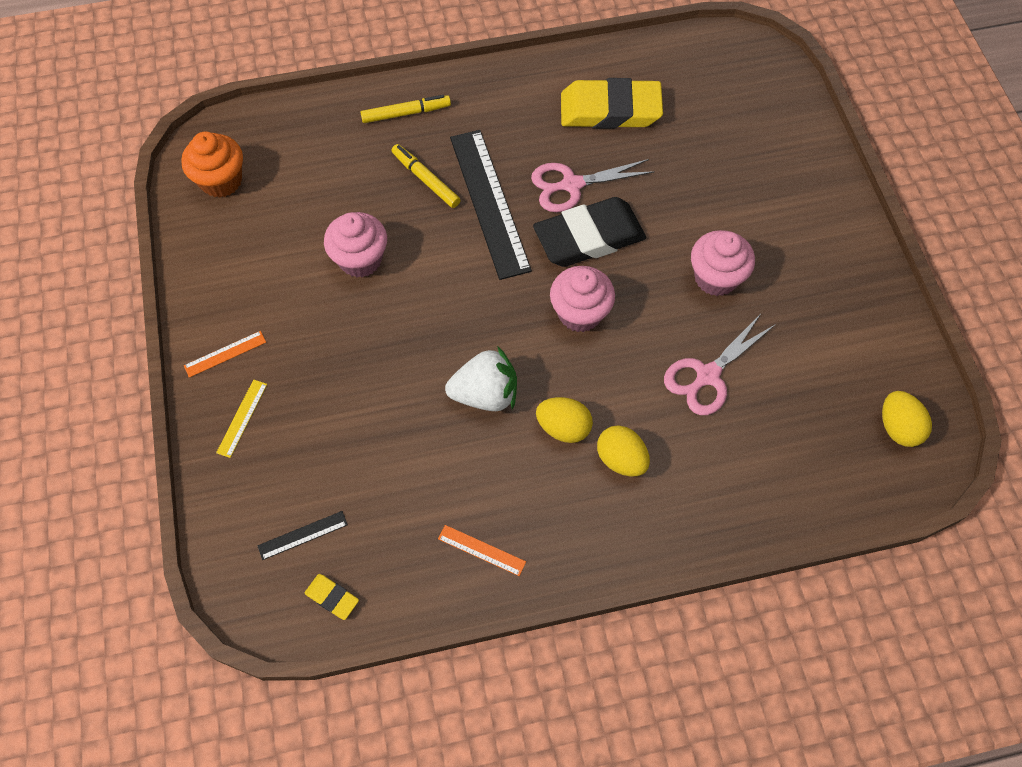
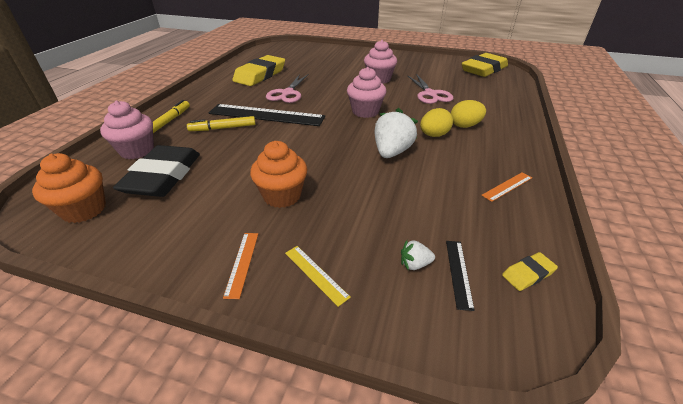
camera: 60 degrees left, 25 degrees down
(295, 493) = (414, 264): none -> white strawberry
(331, 327) = (282, 196): none -> orange cupcake
(360, 259) = (244, 167): pink cupcake -> pink cupcake (137, 150)
(589, 237) = (323, 97): black eraser -> black eraser (163, 176)
(898, 427) = (483, 69): yellow egg -> yellow eraser

